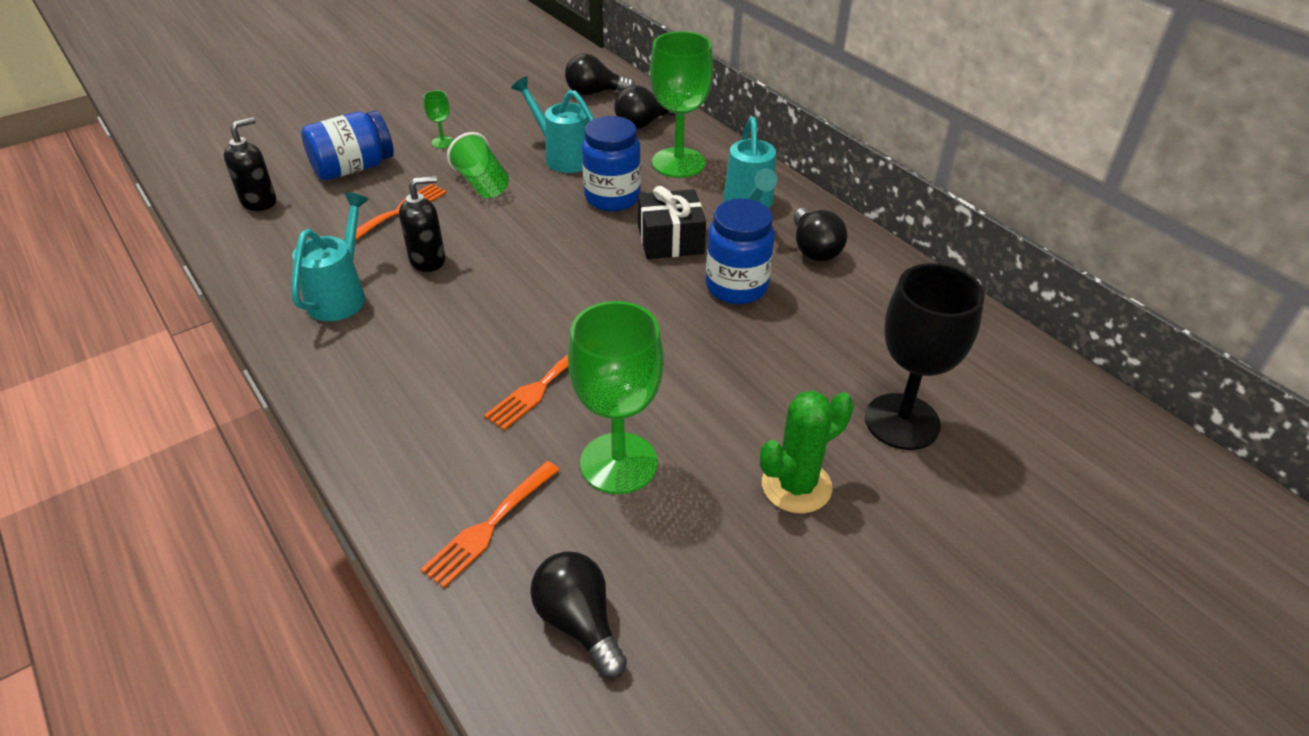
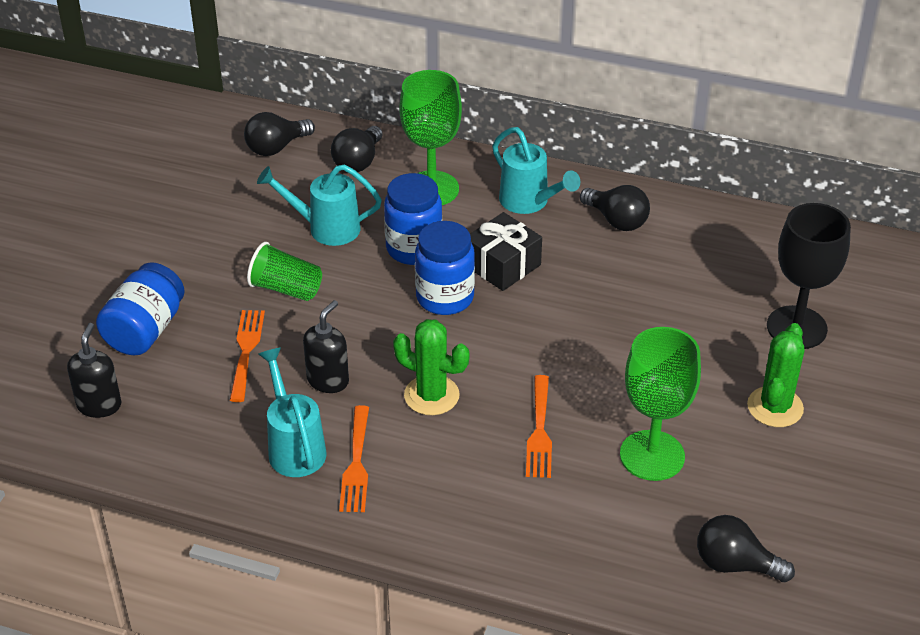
camera: 35 degrees left, 0 degrees up
(443, 142) = (197, 264): green goblet -> none
(489, 526) = (617, 544): orange fork -> orange fork (356, 464)
(490, 310) = (431, 395): none -> green cactus
(736, 287) = (593, 281): blue jar -> blue jar (445, 298)

